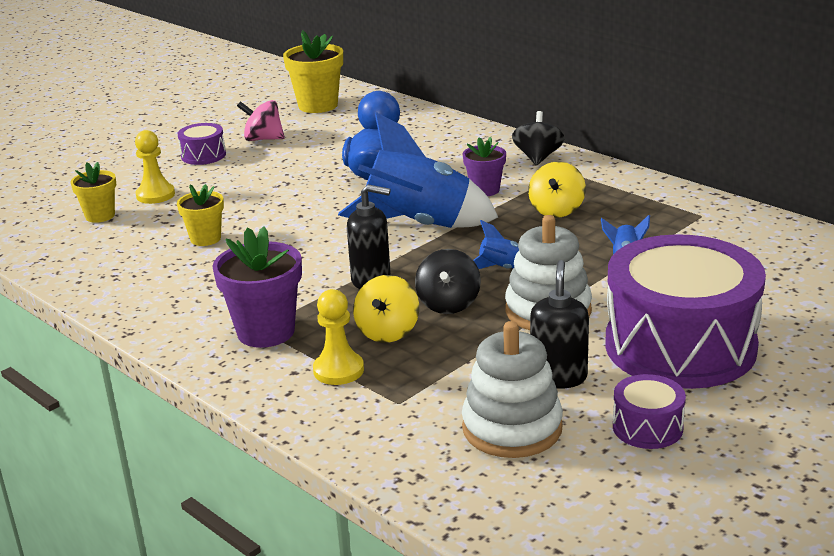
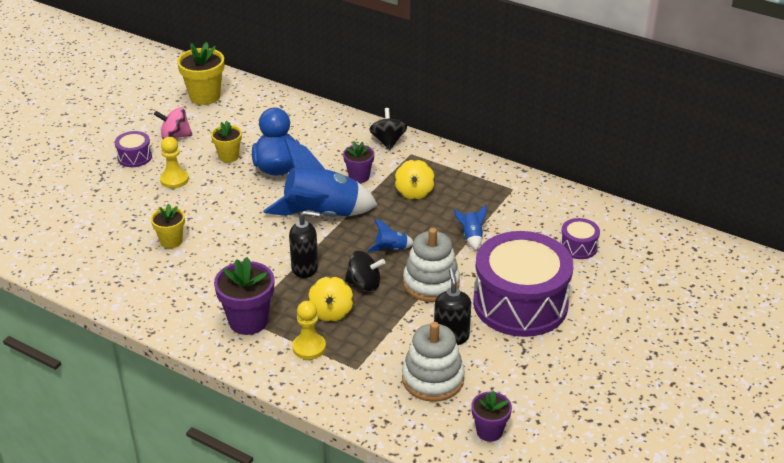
camera: 15 degrees left, 10 degrees up
(100, 216) = (80, 226): yellow flower pot -> yellow flower pot (228, 156)
(155, 195) = (114, 201): yellow pawn -> yellow pawn (174, 180)
(448, 304) = (364, 284): black spinning top -> black spinning top turned 75 degrees counterclockwise
(584, 509) = (489, 431): none -> purple flower pot
(647, 427) = (513, 368): purple drum -> purple drum (578, 247)

